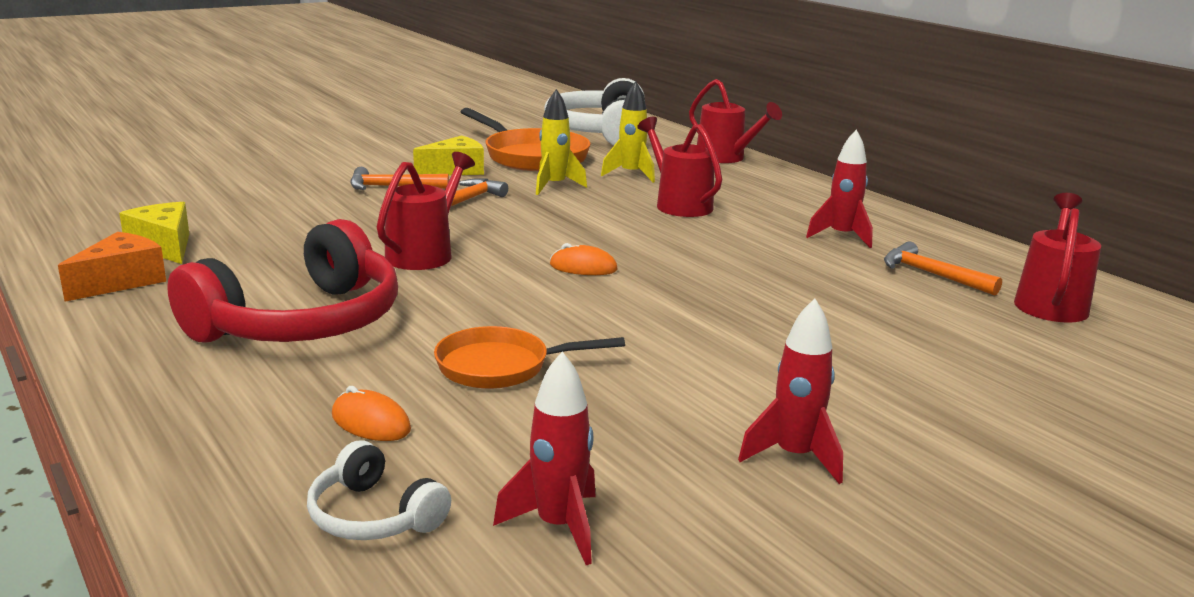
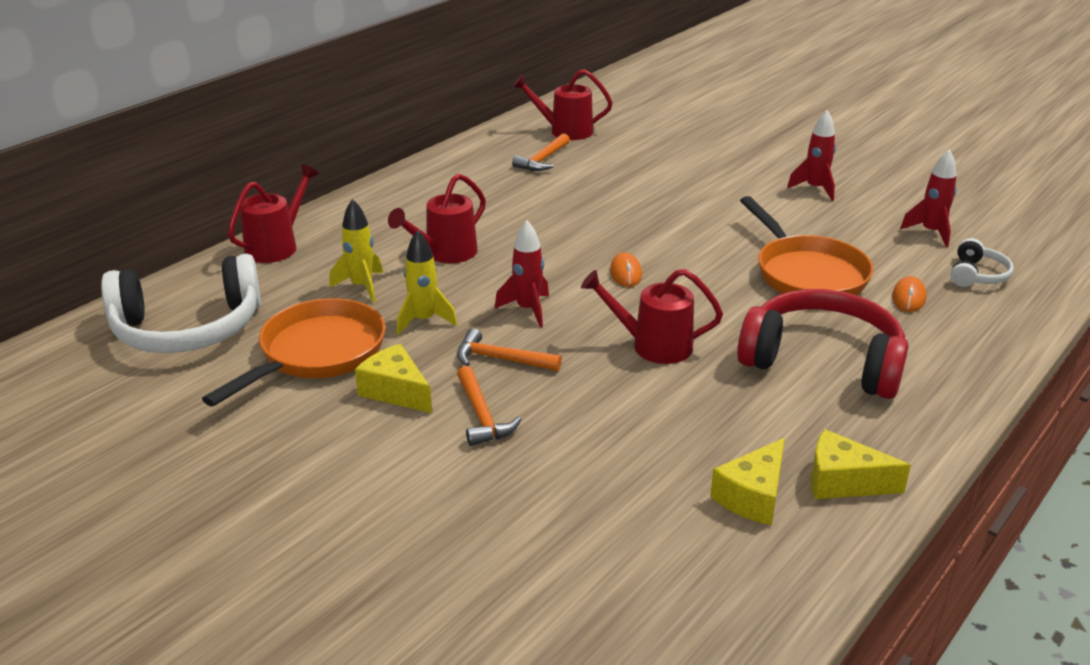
camera: 105 degrees left, 10 degrees up
(121, 281) = (843, 481): orange cheese -> yellow cheese
(500, 367) = (807, 274): orange pan -> orange pan, size x1.57
(841, 237) = (486, 188): red rocket -> red rocket (527, 310)

